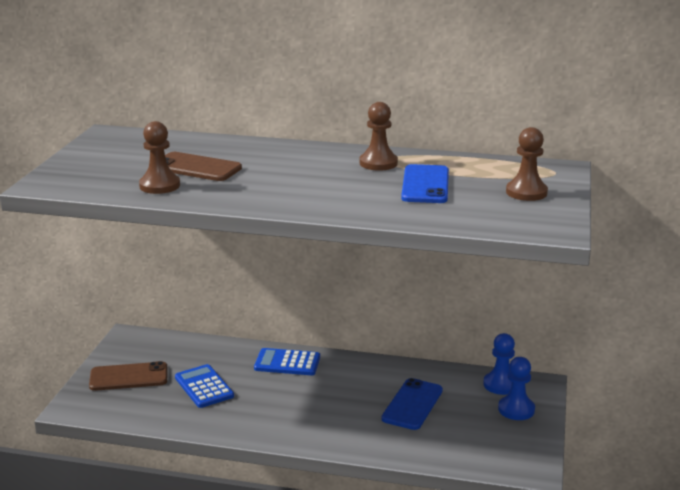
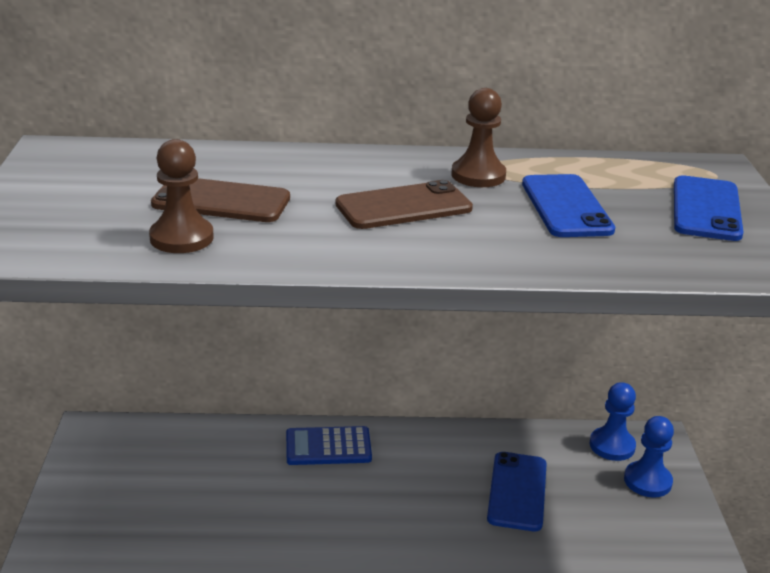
camera: 15 degrees left, 5 degrees up
(128, 377) = (113, 499): brown phone -> brown phone (404, 206)
(204, 387) = (228, 501): blue calculator -> none
(526, 192) = (706, 209): brown pawn -> blue phone

